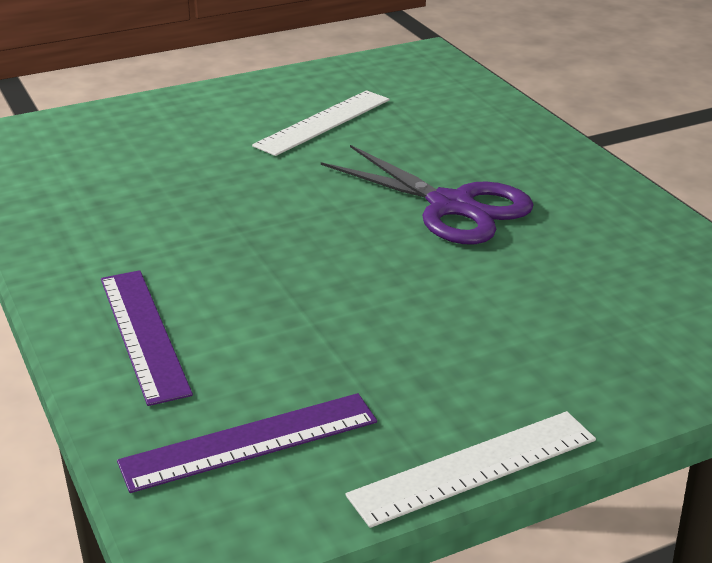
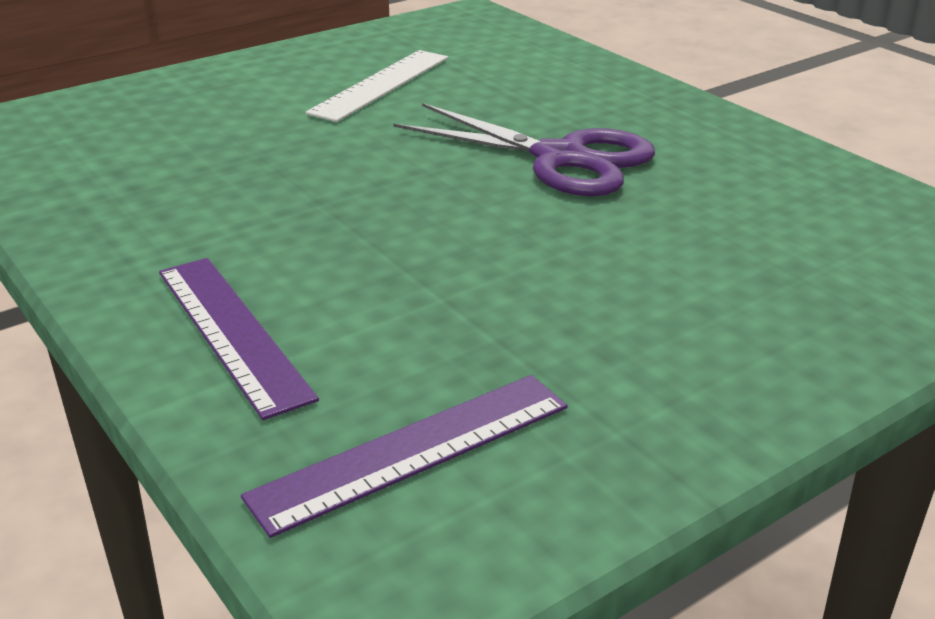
camera: 10 degrees left, 0 degrees up
(474, 467) = (709, 449): white ruler -> none

